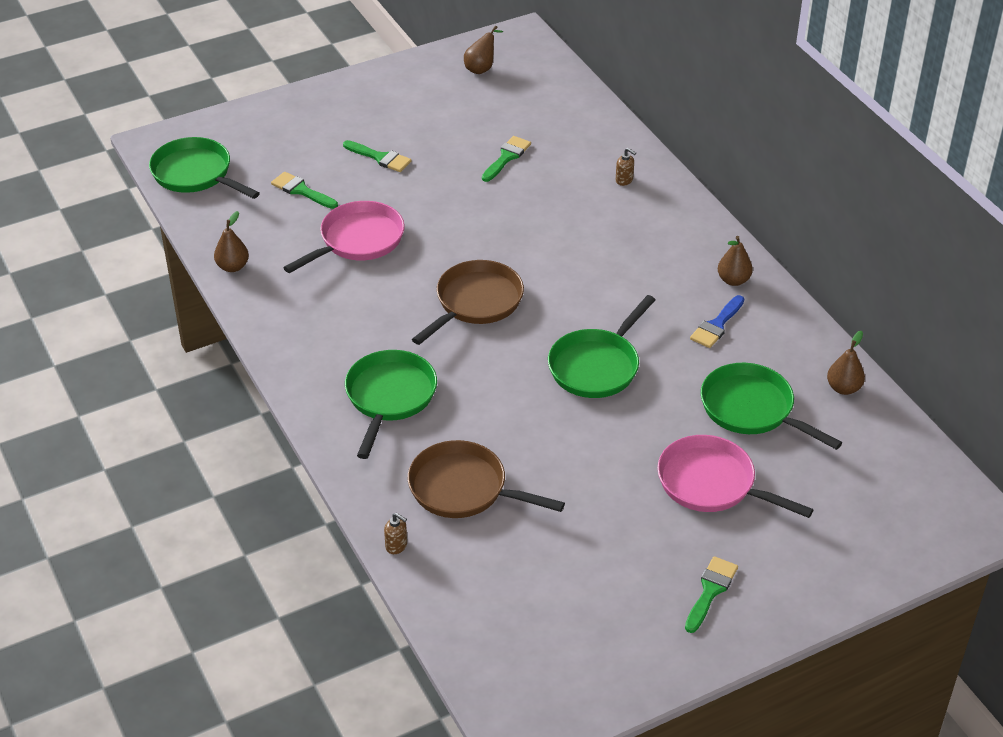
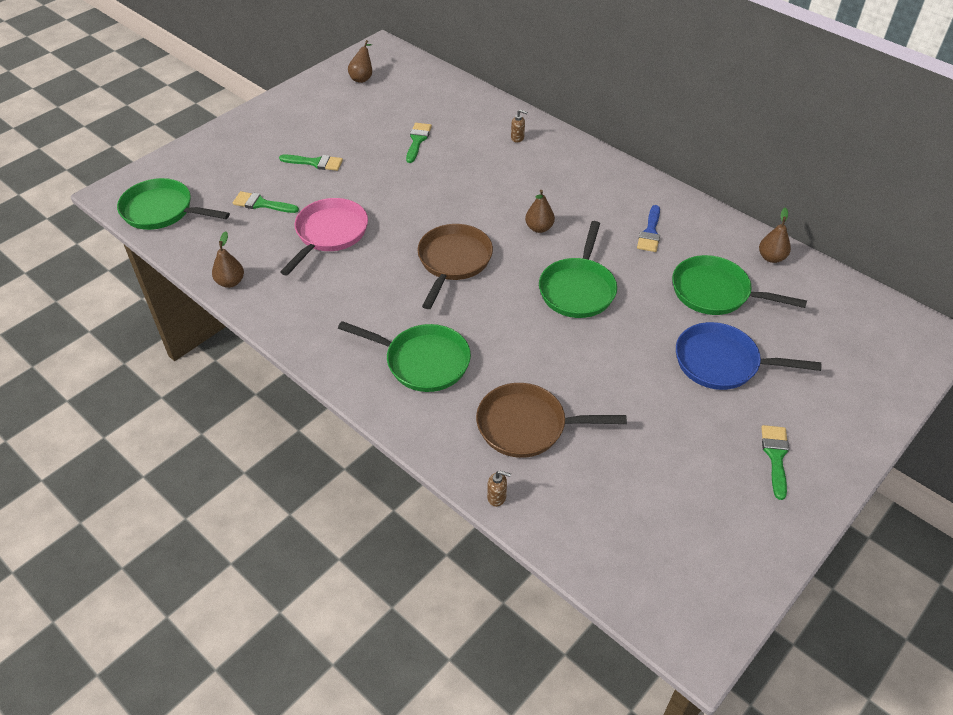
camera: 20 degrees left, 5 degrees up
(389, 397) = (422, 361): green pan -> green pan turned 120 degrees clockwise
(712, 483) = (722, 362): pink pan -> blue pan
(733, 280) = (642, 195): brown pear -> brown pear (539, 228)

